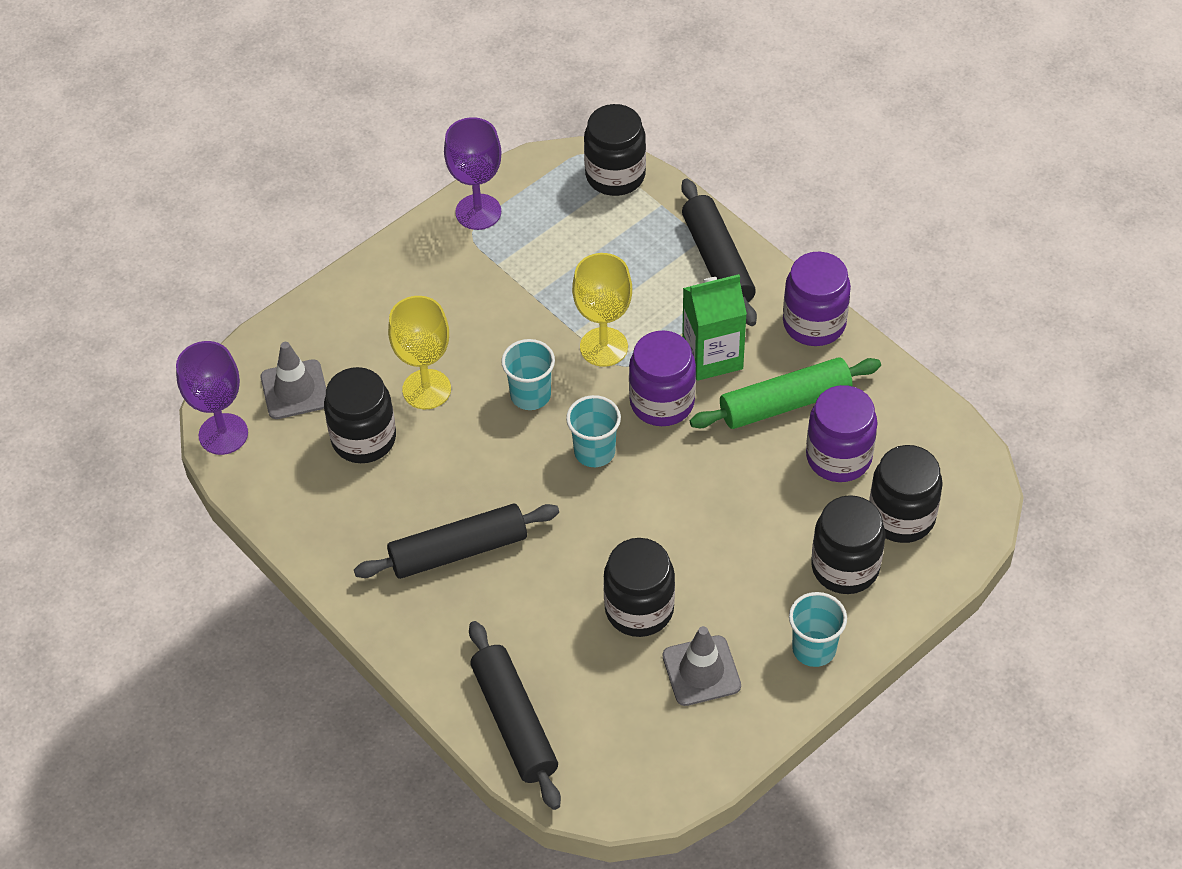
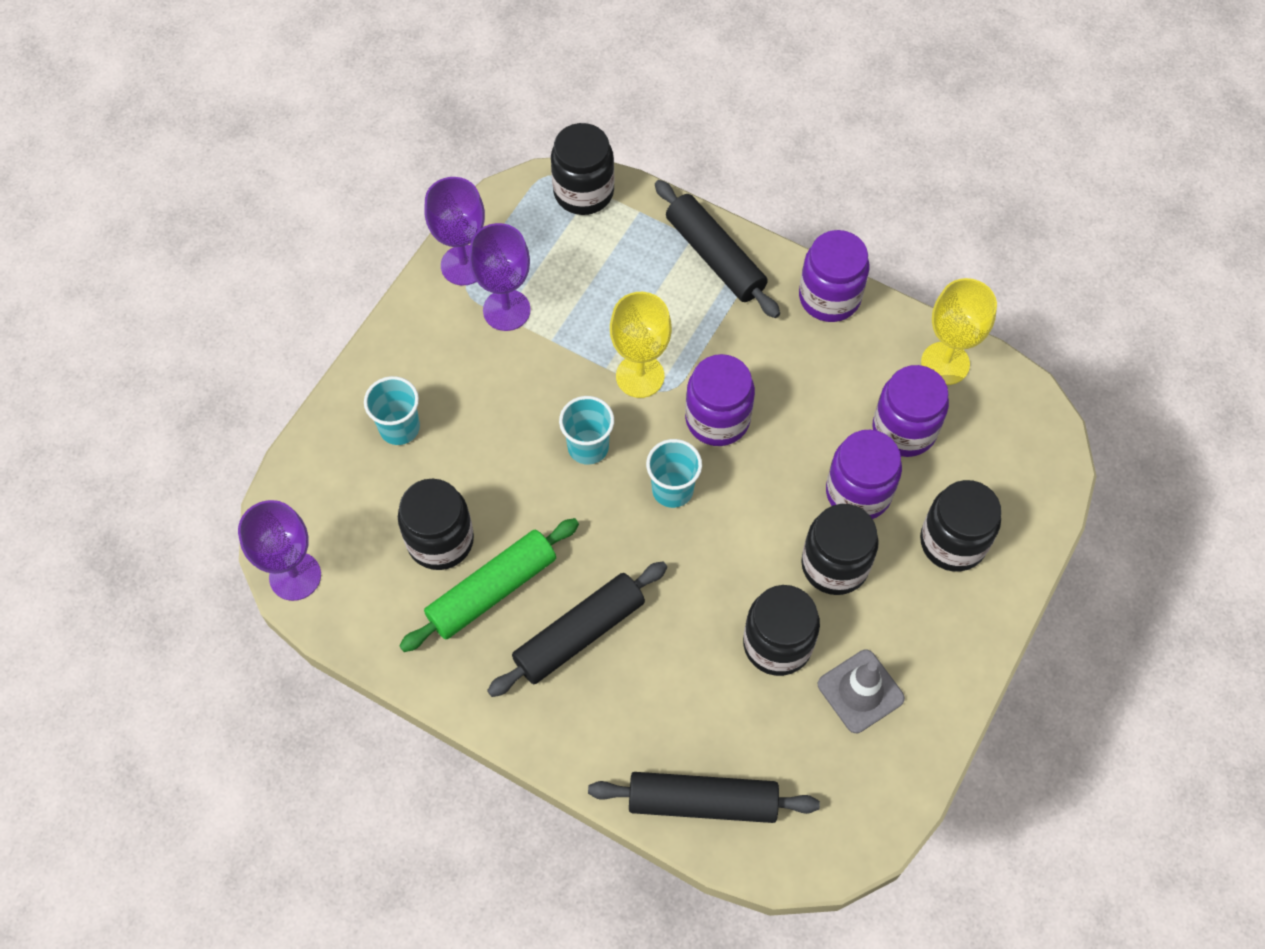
camera: 20 degrees left, 10 degrees up
(295, 390) = (350, 507): grey traffic cone -> none
(426, 389) = (483, 469): yellow goblet -> yellow goblet (945, 363)
(502, 260) = (506, 310): none -> purple goblet
(514, 722) = (702, 802): black rolling pin -> black rolling pin turned 45 degrees counterclockwise
(712, 356) = (747, 357): green carton -> none
(770, 500) = (858, 492): none -> purple jar
(785, 403) = (833, 387): green rolling pin -> green rolling pin (492, 590)
(814, 649) = (956, 635): turquoise cup -> turquoise cup (399, 427)
(901, 517) = (984, 474): black jar -> black jar (834, 565)

